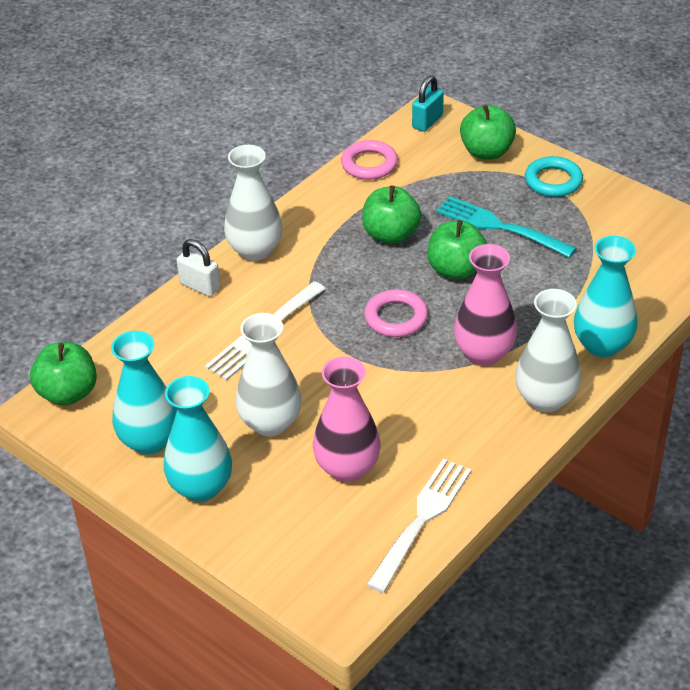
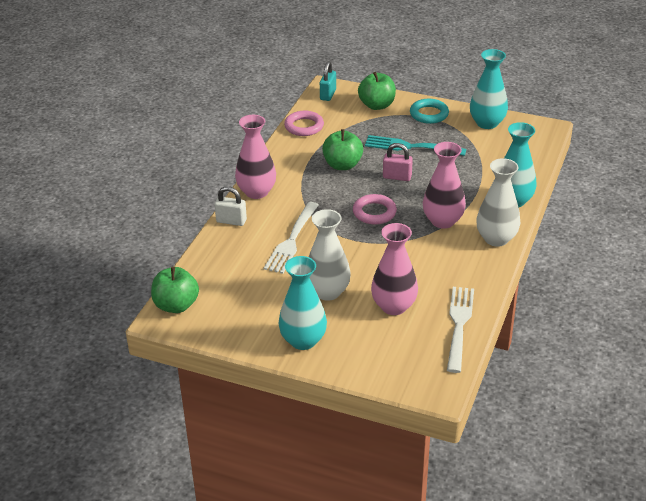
camera: 20 degrees left, 5 degrees down
(149, 441) = (251, 321): turquoise vase -> turquoise vase (487, 123)
(255, 250) = (256, 192): white vase -> pink vase
(456, 270) = (397, 177): green apple -> pink padlock

